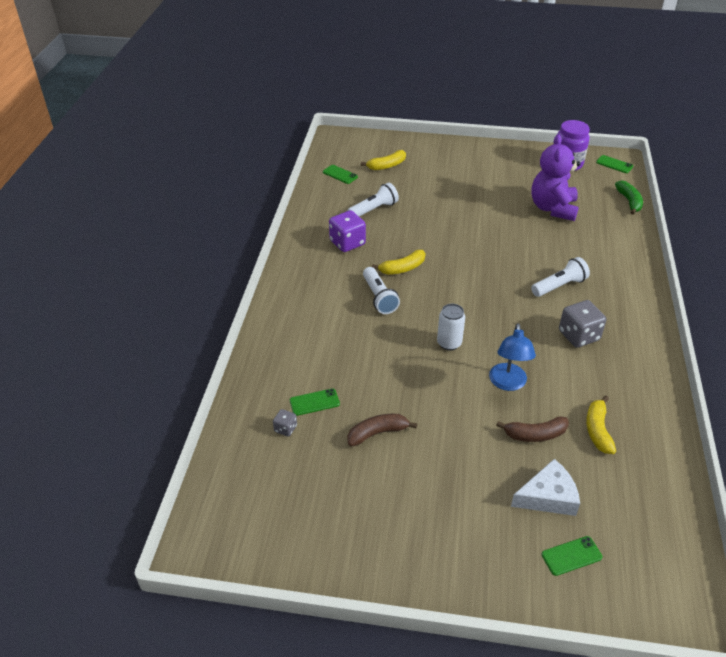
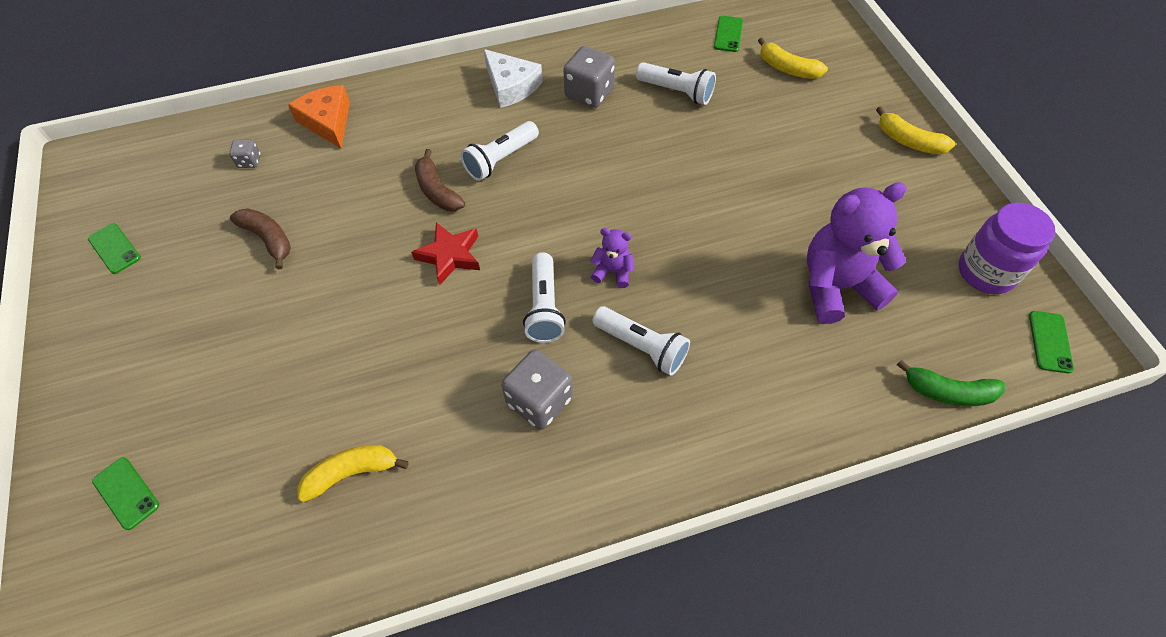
camera: 65 degrees right, 15 degrees up
(275, 374) = (328, 122): none -> orange cheese
(314, 402) = (296, 169): green phone -> green phone (114, 248)
(347, 243) = (589, 93): purple dice -> grey dice
(402, 268) = (571, 161): yellow banana -> yellow banana (908, 141)
(449, 343) = (450, 256): white can -> red star
(501, 279) = (613, 272): none -> purple teddy bear
(508, 383) = (401, 341): blue lamp -> none
(513, 314) = (544, 307): none -> white flashlight
(535, 434) = (318, 398): brown banana -> brown banana (437, 190)
(548, 496) = (215, 442): white cheese -> white cheese (511, 86)
(629, 201) = (948, 392): green banana -> green banana turned 45 degrees clockwise

